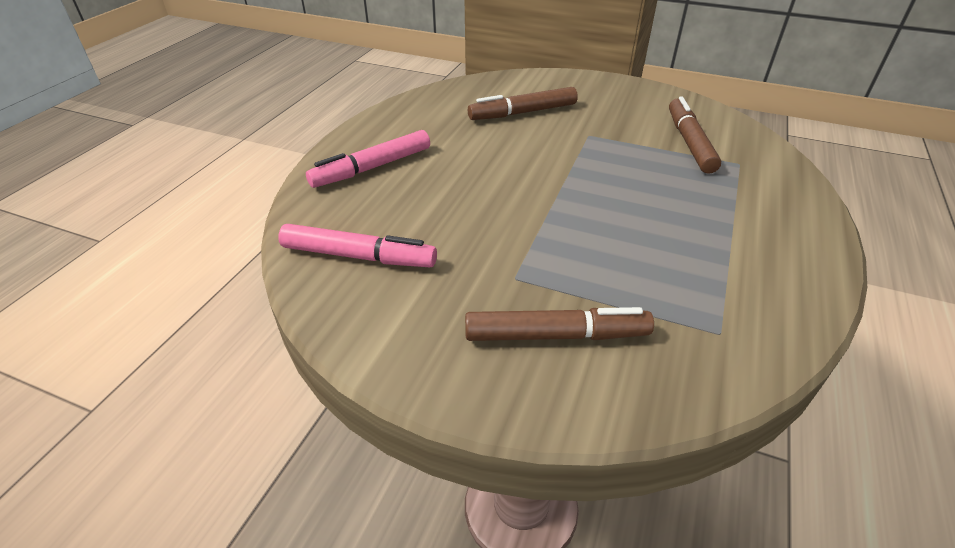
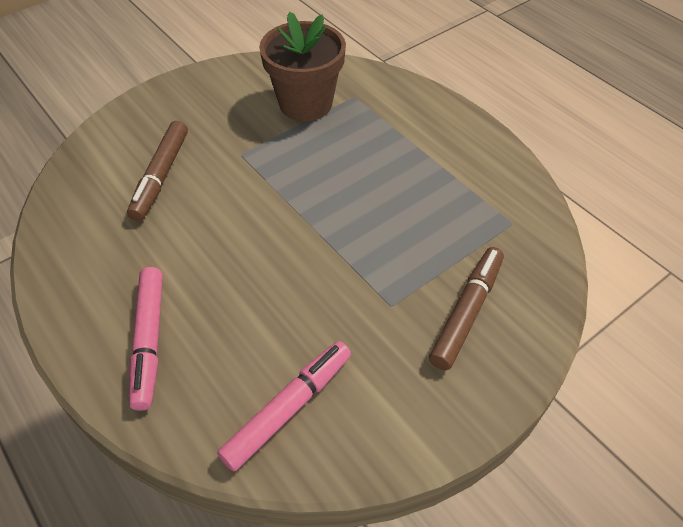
camera: 60 degrees left, 10 degrees up
(689, 142) = (305, 104): brown marker -> brown flower pot

